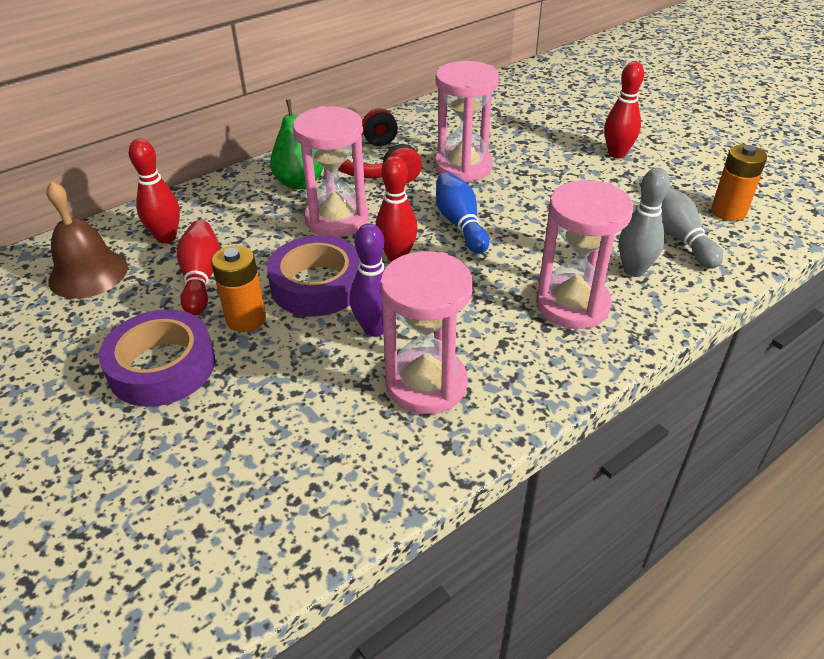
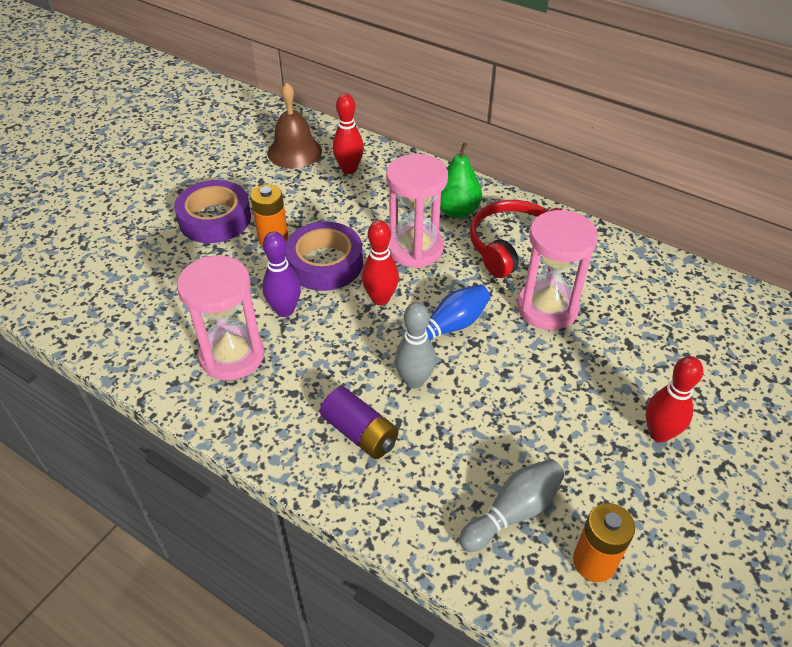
camera: 70 degrees right, 5 degrees up
(201, 278) = (309, 203): red bowling pin -> none
(572, 305) = (360, 433): pink hourglass -> purple battery
(634, 270) = (434, 476): grey bowling pin -> grey bowling pin (414, 380)

